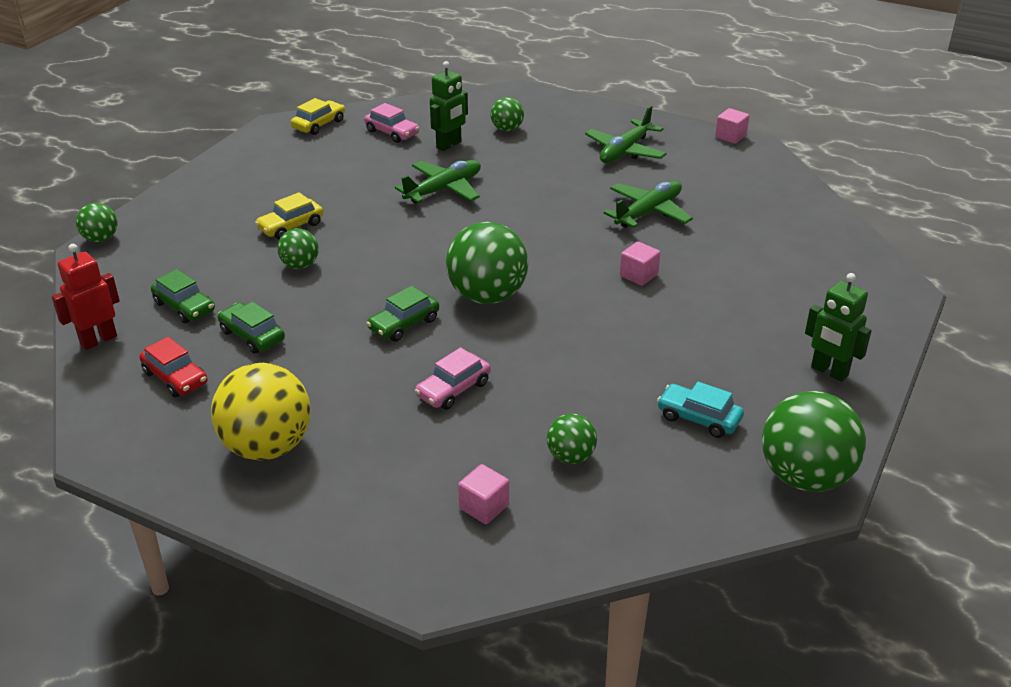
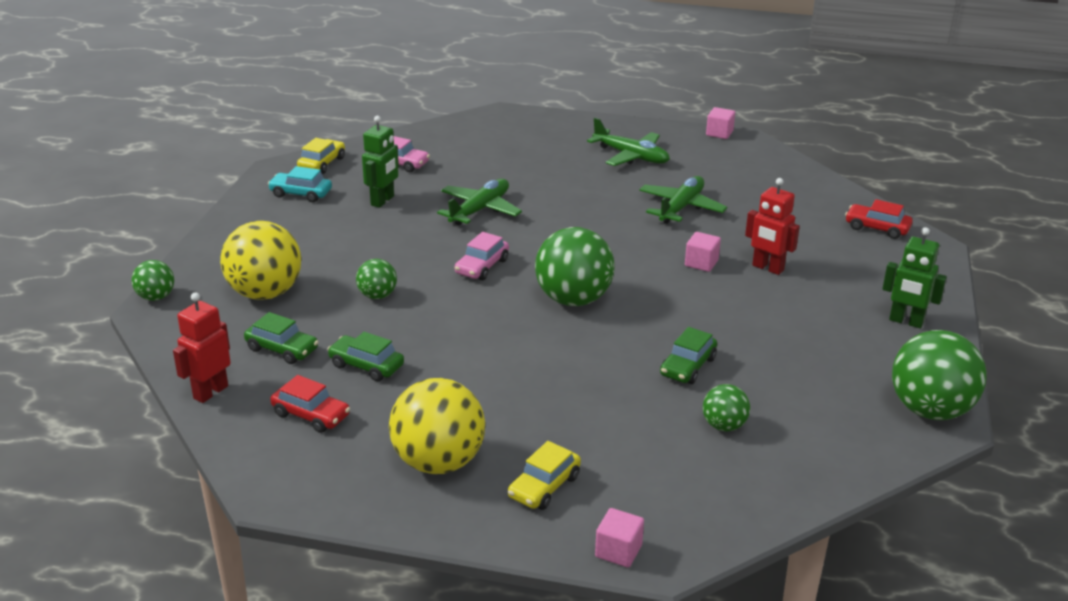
camera: 15 degrees left, 5 degrees down
(199, 248) = (265, 293): none -> yellow ball
(291, 226) = (348, 261): yellow car -> yellow car (544, 487)
(404, 324) = (509, 335): green car -> green car (688, 367)
(449, 145) = (462, 169): green robot -> green robot (383, 201)
(453, 389) = (587, 385): pink car -> pink car (482, 267)
(484, 507) = (670, 480): pink cube -> pink cube (618, 551)
(507, 129) = (510, 148): green ball -> none
(625, 151) = (631, 156): green plane -> green plane turned 75 degrees counterclockwise
(698, 418) = (817, 376): turquoise car -> turquoise car (301, 194)
(706, 290) = (767, 268): none -> red robot
(850, 261) = (877, 228): none -> red car

